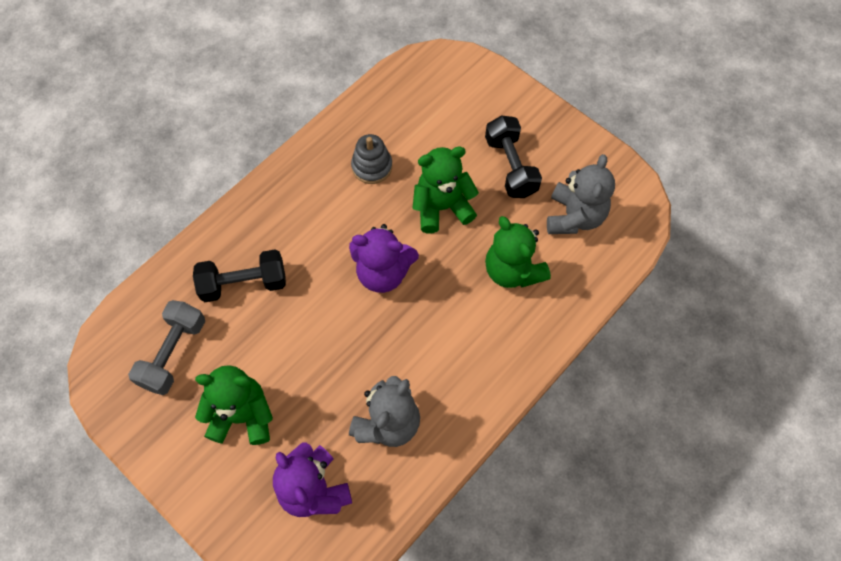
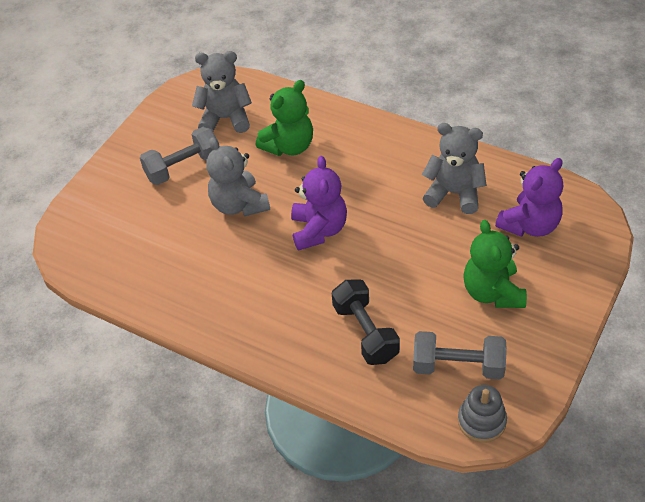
camera: 100 degrees left, 15 degrees down
(372, 167) = (206, 267): grey stacking toy -> grey stacking toy (481, 421)
(442, 207) = (239, 205): green teddy bear -> grey teddy bear
(510, 166) = (183, 167): black dumbbell -> grey dumbbell

